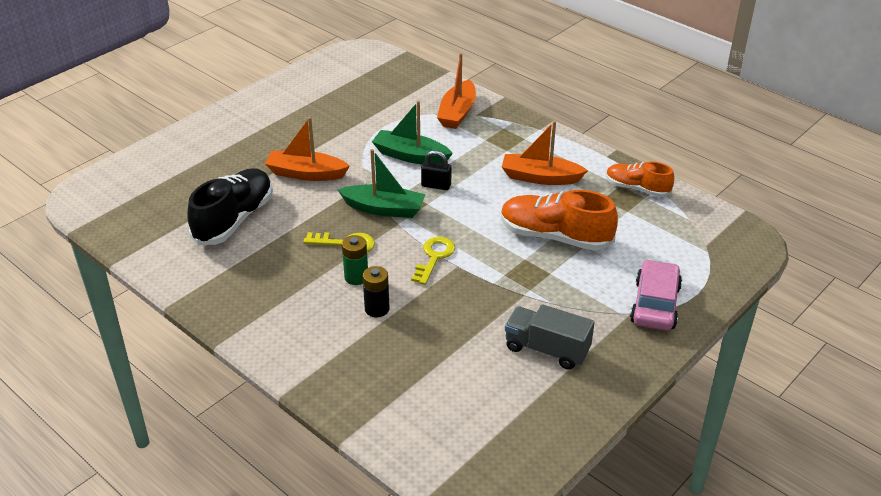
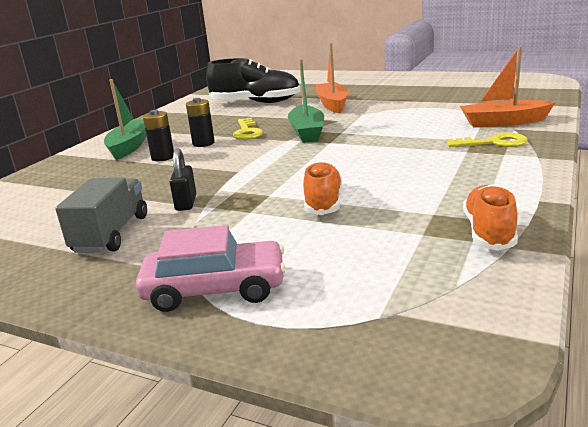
camera: 75 degrees right, 15 degrees down
(356, 277) = (203, 143): green battery -> black battery
(410, 156) = (400, 123): green boat -> green boat (129, 146)
(434, 257) = (247, 160): yellow key -> yellow key (493, 143)
(436, 185) = (363, 139): black padlock -> black padlock (186, 203)
(540, 177) = (435, 175): orange boat -> none
(555, 237) = (323, 202): orange shoe -> orange shoe, size x0.62

